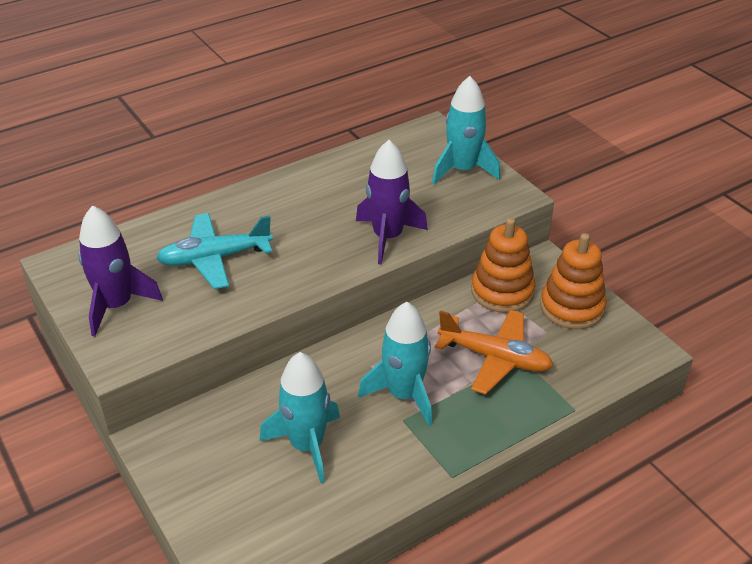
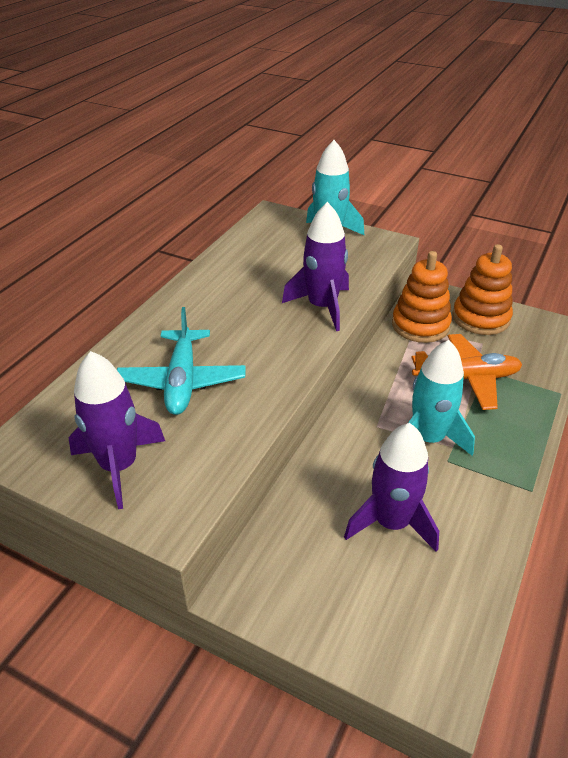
camera: 30 degrees left, 0 degrees up
(215, 258) = (182, 381): turquoise plane -> turquoise plane turned 45 degrees counterclockwise
(307, 445) = (391, 522): turquoise rocket -> purple rocket

